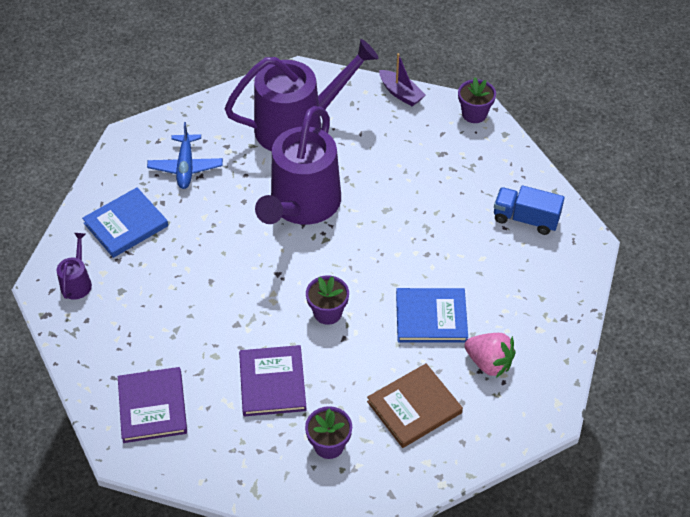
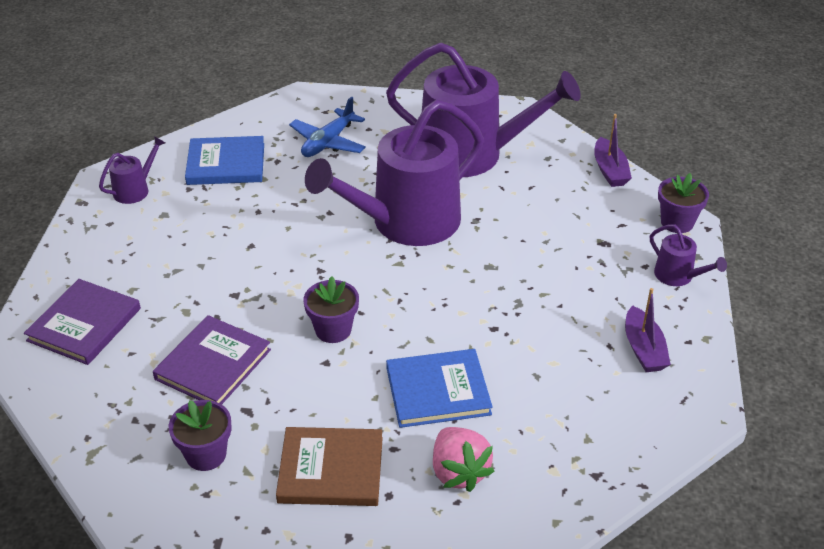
camera: 35 degrees right, 10 degrees down
(431, 317) = (438, 391): blue book -> blue book turned 45 degrees counterclockwise
(505, 155) = (678, 276): none -> purple watering can
(525, 219) = (643, 349): blue truck -> purple boat

